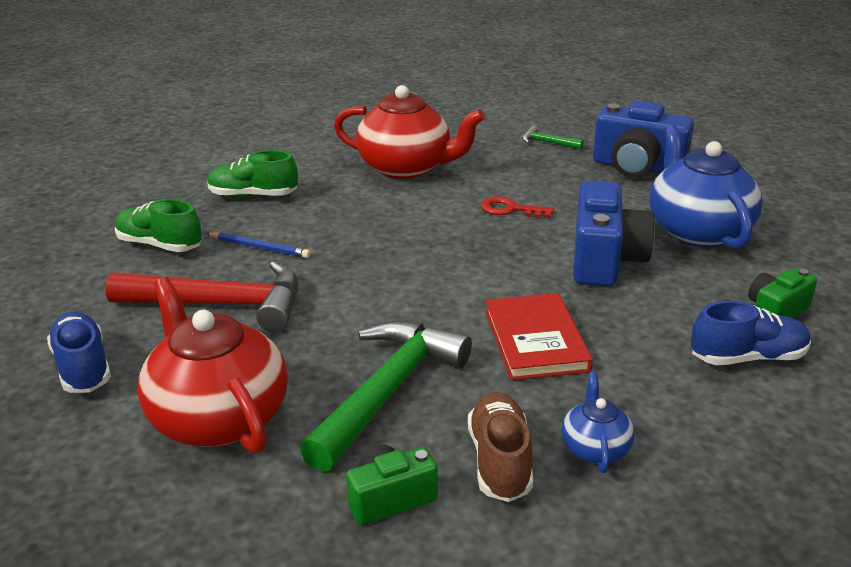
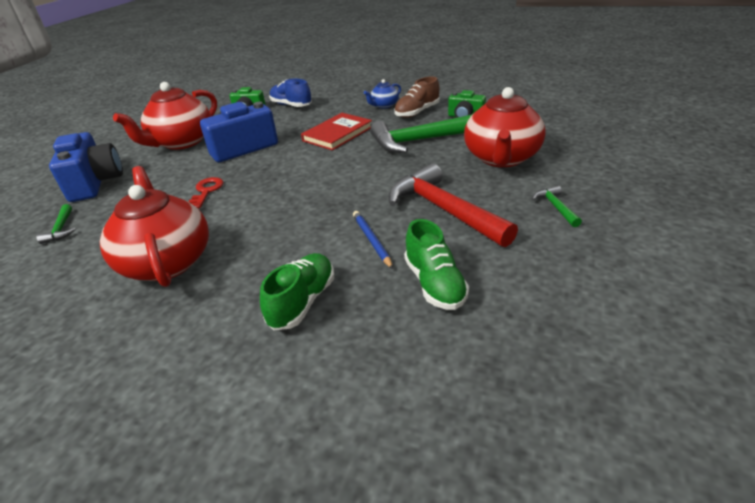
camera: 130 degrees left, 5 degrees up
(83, 367) = (556, 207): blue shoe -> green hammer
(253, 195) = (302, 302): green shoe -> green shoe turned 120 degrees counterclockwise
(510, 209) = (206, 191): red key -> red key turned 150 degrees counterclockwise
(697, 230) = (182, 142): blue teapot -> red teapot

